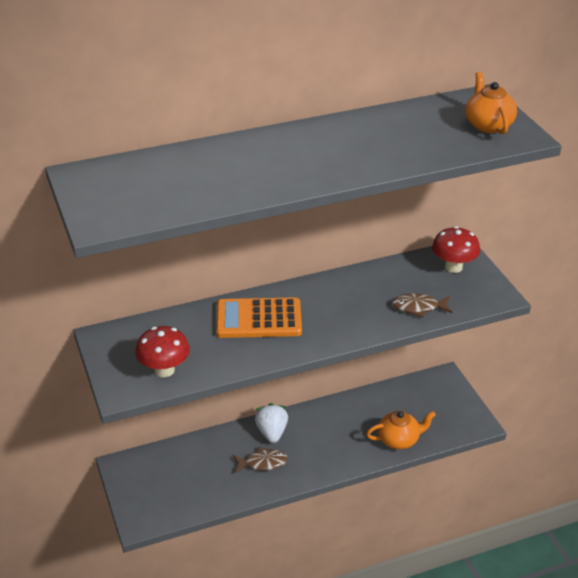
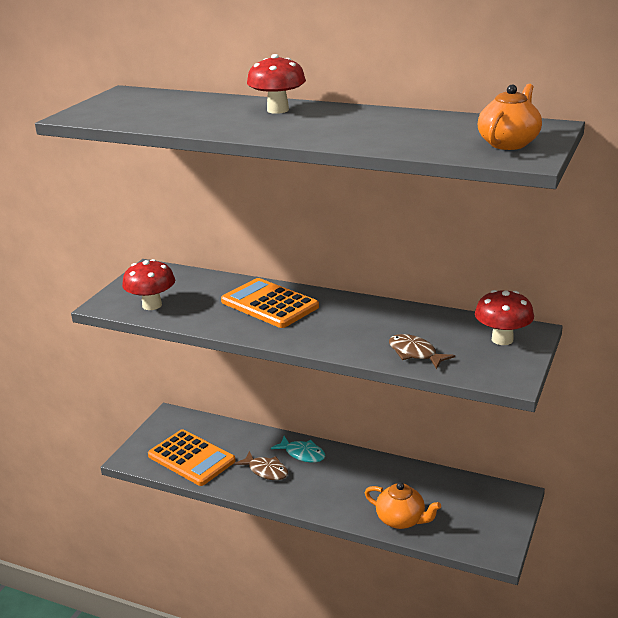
camera: 45 degrees right, 10 degrees down
(191, 489) = (191, 458): none -> orange calculator
(266, 148) = (278, 110): none -> red mushroom
(272, 432) = (302, 454): white strawberry -> turquoise fish

